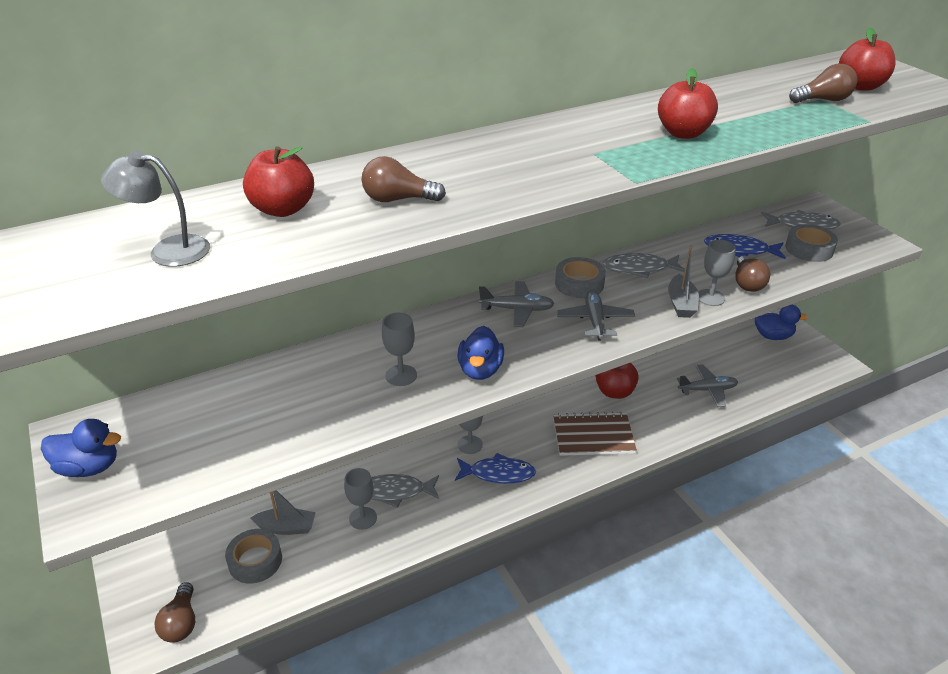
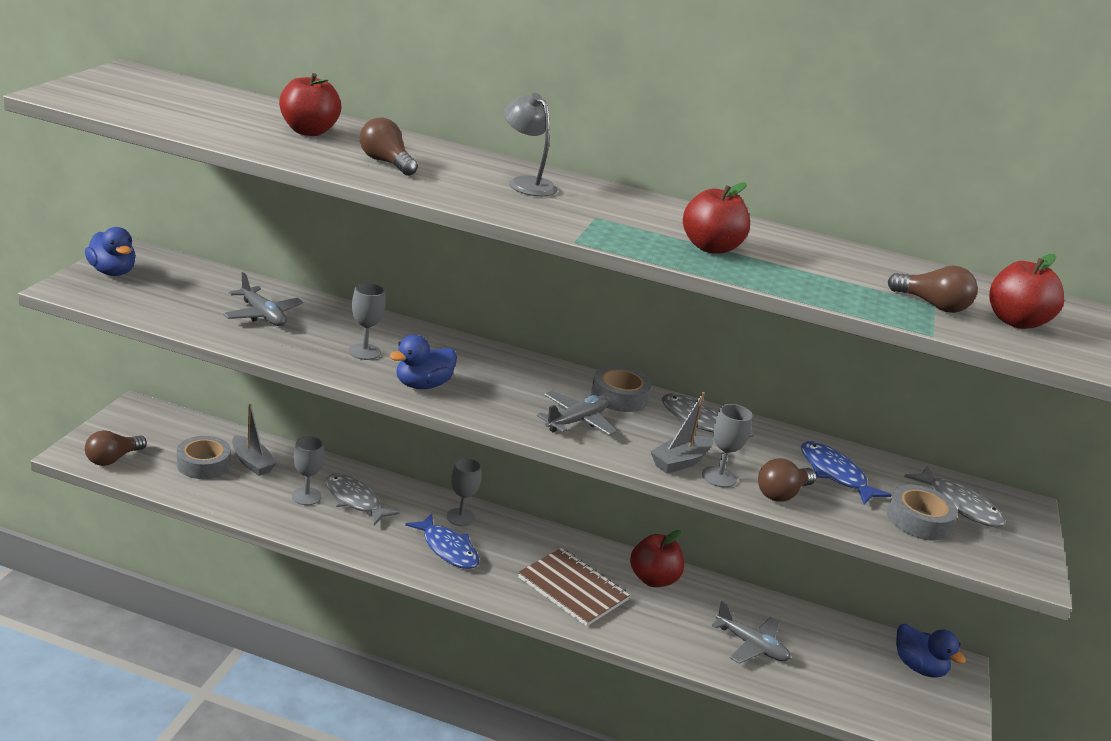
camera: 40 degrees right, 10 degrees down
(168, 250) = (203, 113): grey lamp -> grey lamp (526, 183)
(517, 309) = (530, 376): grey plane -> grey plane (262, 315)

